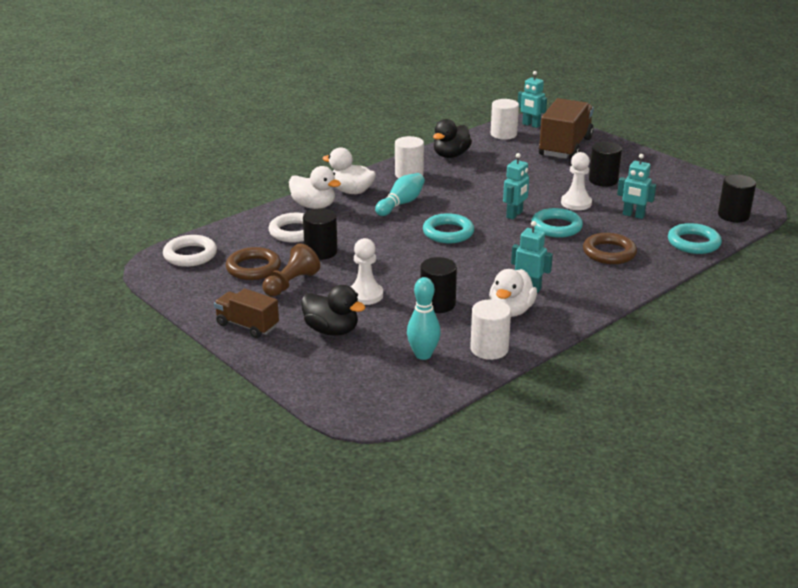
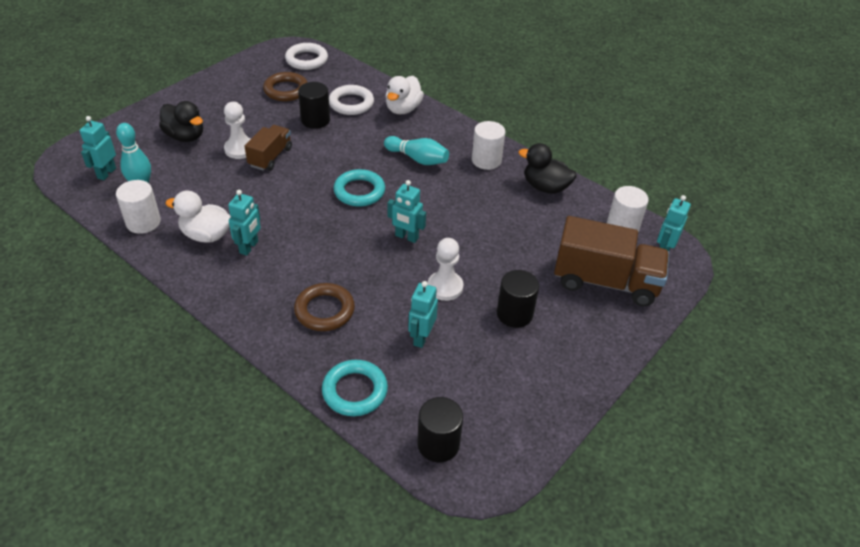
camera: 80 degrees right, 15 degrees up
(247, 325) = (197, 97): brown truck -> brown truck (270, 157)
(291, 283) = (260, 110): brown pawn -> none
(331, 330) = (185, 136): black duck -> black duck turned 75 degrees counterclockwise
(351, 191) = (438, 127): white duck -> none
(396, 381) = (106, 173): none -> turquoise robot
(437, 304) = (222, 190): black cylinder -> none
(556, 227) = (381, 269): turquoise ring -> none

